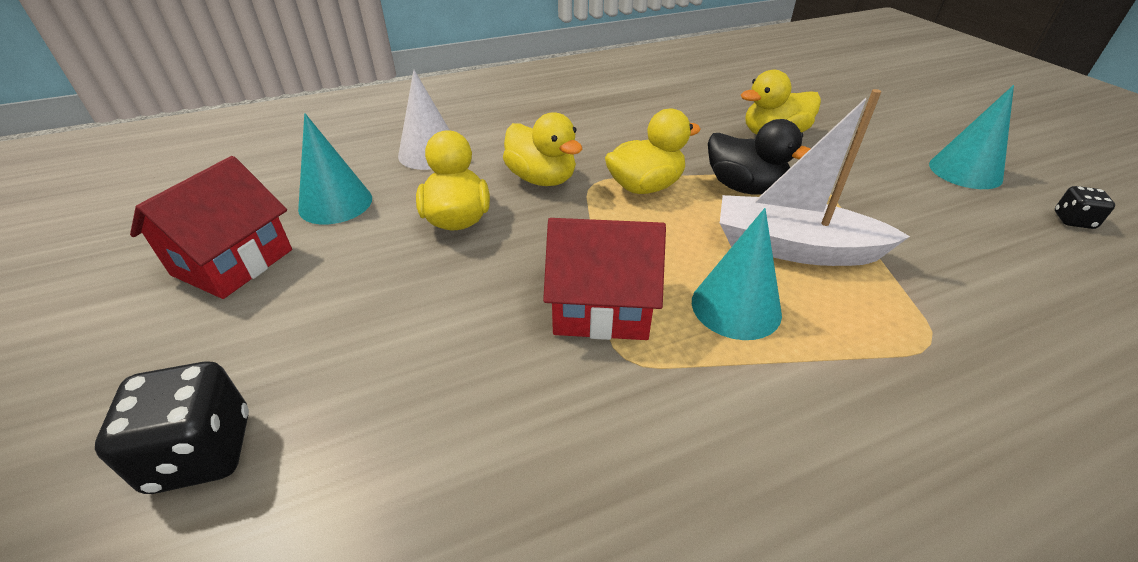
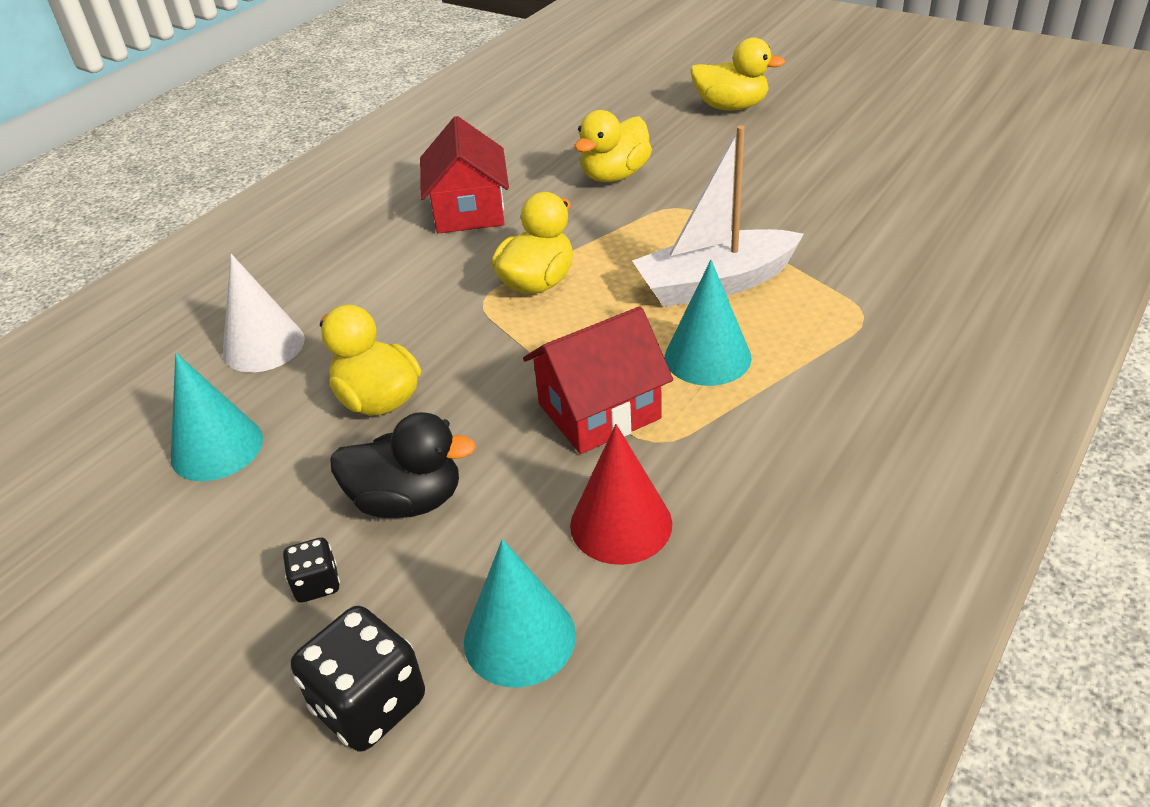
camera: 30 degrees left, 0 degrees up
(233, 262) = (173, 559): red house -> red house (469, 211)
(528, 418) = (621, 524): none -> red cone
(542, 179) = (425, 319): yellow duck -> yellow duck (731, 107)
(744, 187) = (630, 243): black duck -> black duck (408, 500)
(965, 171) = (801, 149): turquoise cone -> turquoise cone (519, 637)
(1073, 220) = (903, 165): black dice -> black dice (317, 584)

